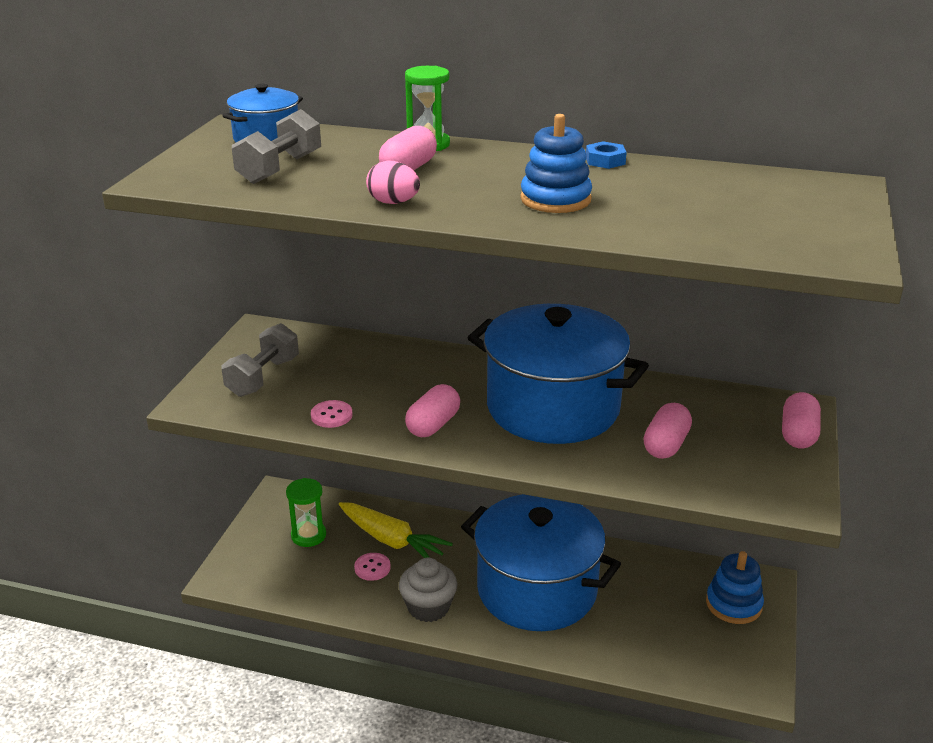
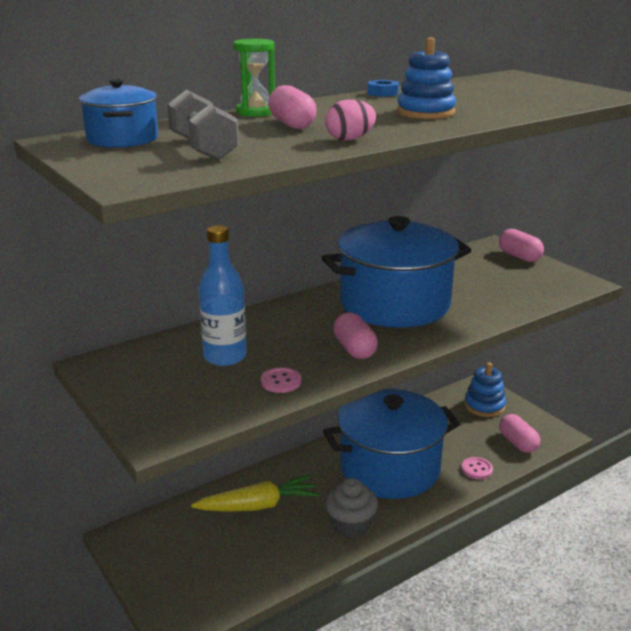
camera: 50 degrees left, 5 degrees down
(263, 377) = (173, 389): grey dumbbell -> none
(308, 535) = (194, 546): green hourglass -> none
(339, 373) = (225, 357): none -> blue bottle
(372, 568) = (275, 531): pink button -> pink button (476, 469)
(666, 445) = (483, 291): pink capsule -> pink capsule (518, 443)

